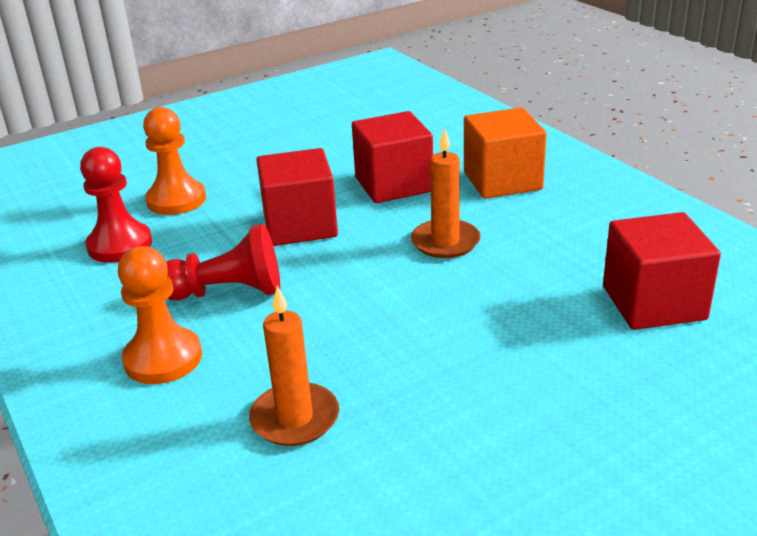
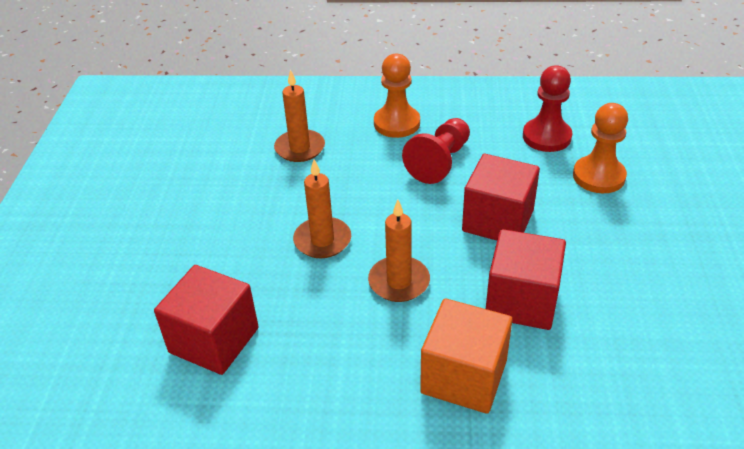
camera: 125 degrees right, 10 degrees up
(447, 308) = (322, 240): none -> orange candle

